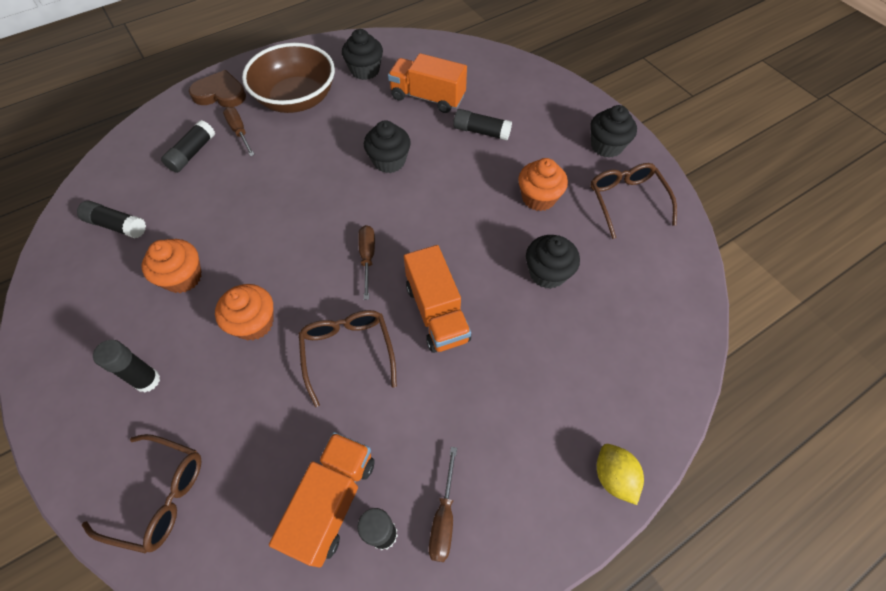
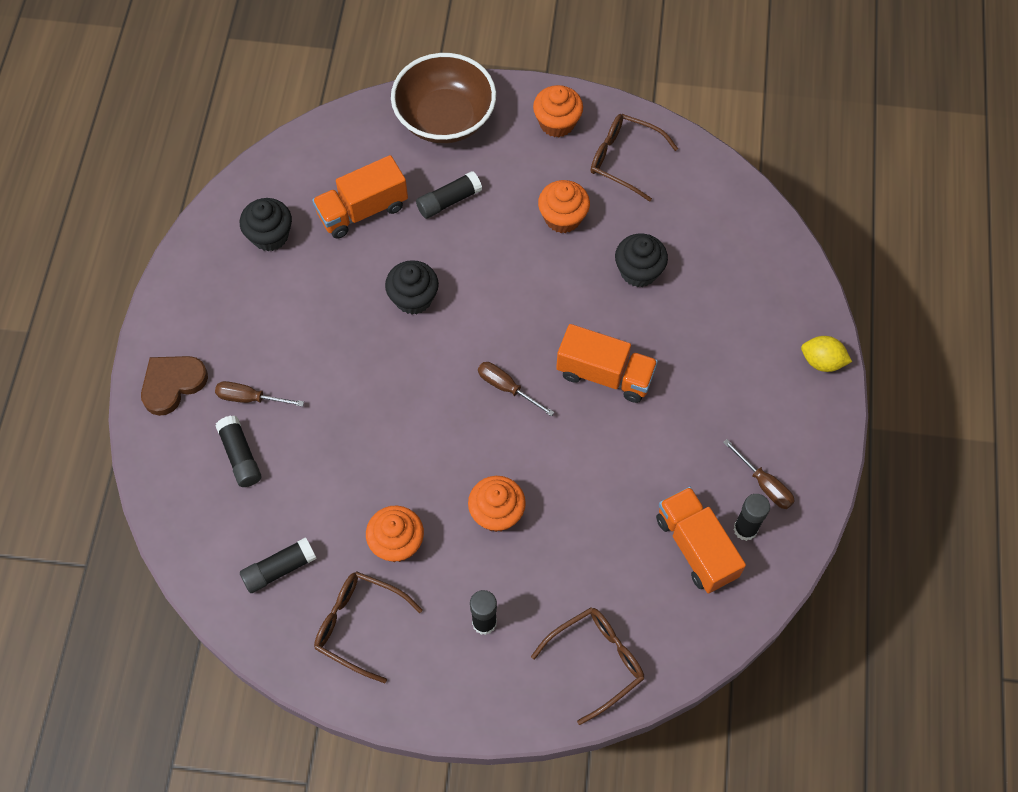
camera: 50 degrees left, 5 degrees up
(296, 99) = (252, 321): brown bowl -> brown bowl (445, 118)
(347, 351) = (584, 460): brown glasses -> brown glasses (358, 624)
(606, 146) = (557, 123): black cupcake -> orange cupcake

